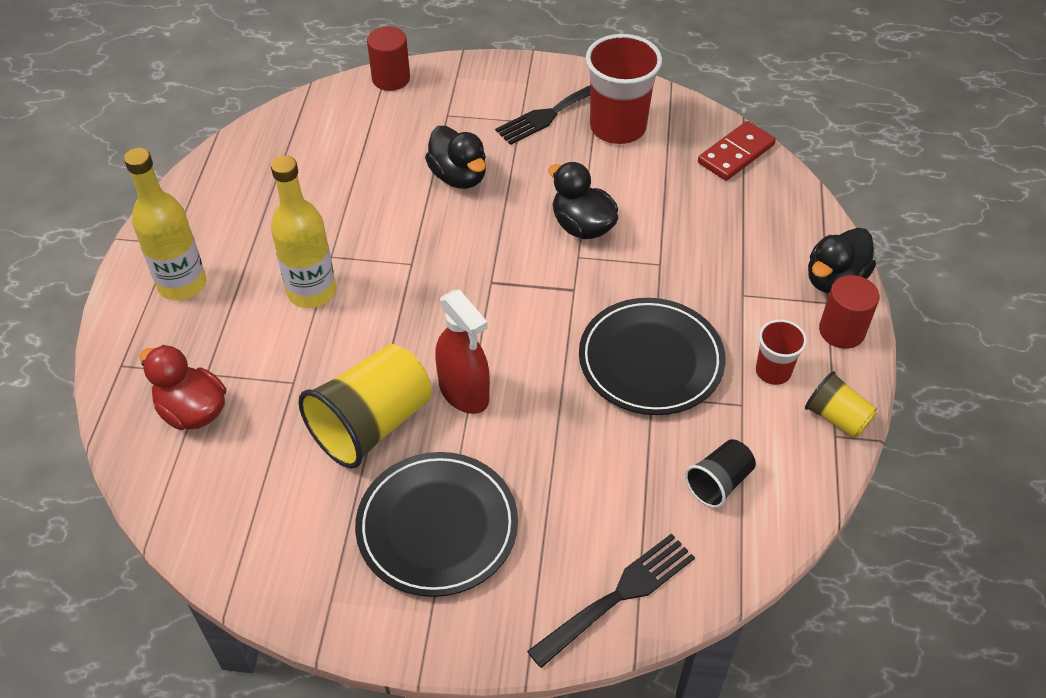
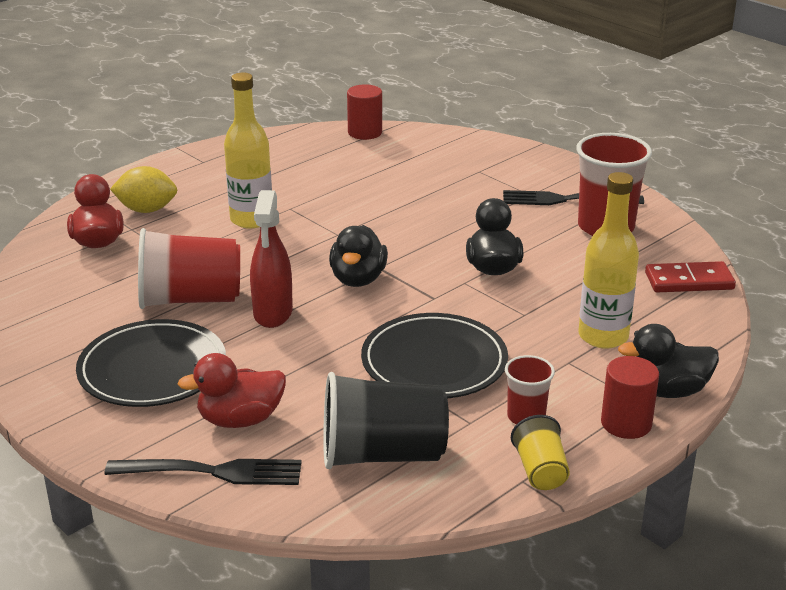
camera: 40 degrees right, 20 degrees down
(182, 284) = (180, 182): yellow bottle -> yellow bottle (603, 336)
(192, 340) = (147, 210): none -> yellow lemon
(372, 424) = (190, 299): yellow cup -> red cup
(391, 79) = (465, 138): red cylinder -> red cylinder (365, 132)
(458, 177) = (438, 205): black duck -> black duck (358, 279)
(575, 527) = (240, 420): none -> red duck
(718, 483) = (382, 455): black cup -> black cup, size x1.87

